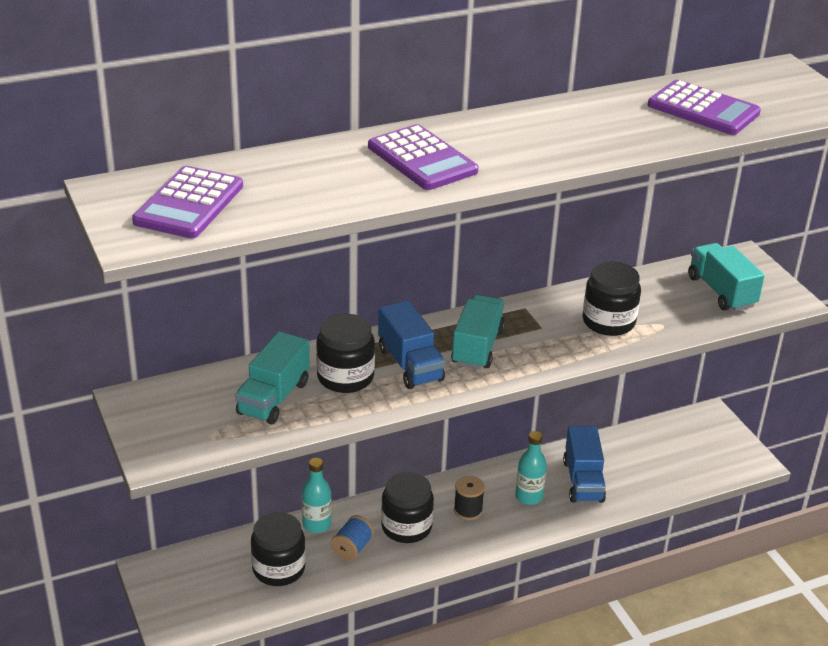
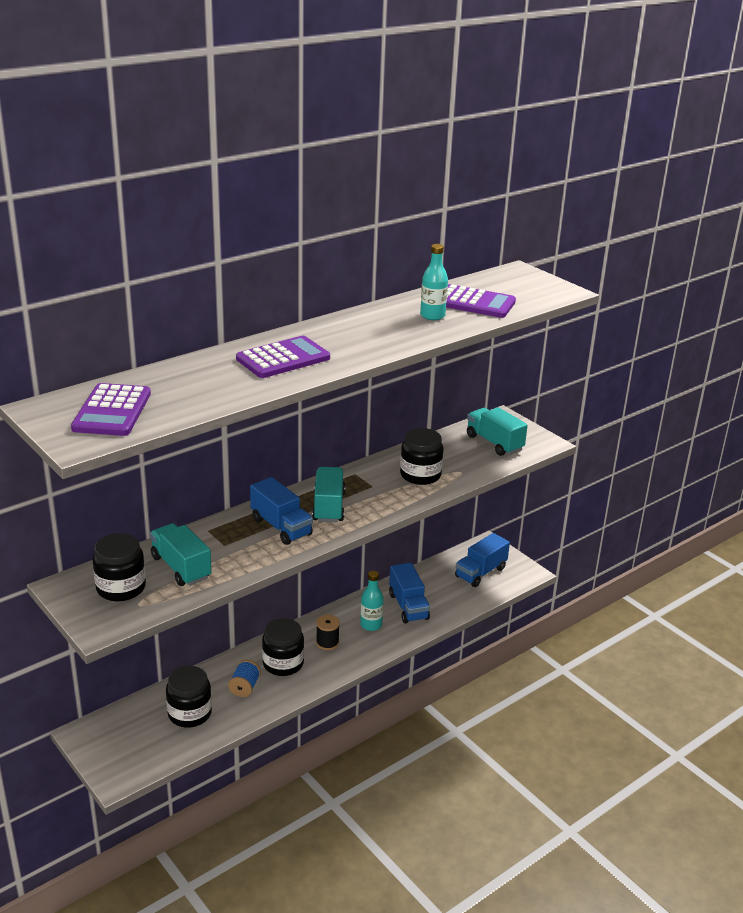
camera: 15 degrees left, 5 degrees down
(273, 398) = (181, 567): turquoise truck -> turquoise truck turned 135 degrees clockwise
(316, 524) = (210, 674): turquoise bottle -> turquoise bottle (432, 316)
(345, 377) = (233, 543): black jar -> black jar (121, 588)
(422, 159) = (283, 358): purple calculator -> purple calculator turned 75 degrees counterclockwise
(690, 452) = (480, 572): none -> blue truck

